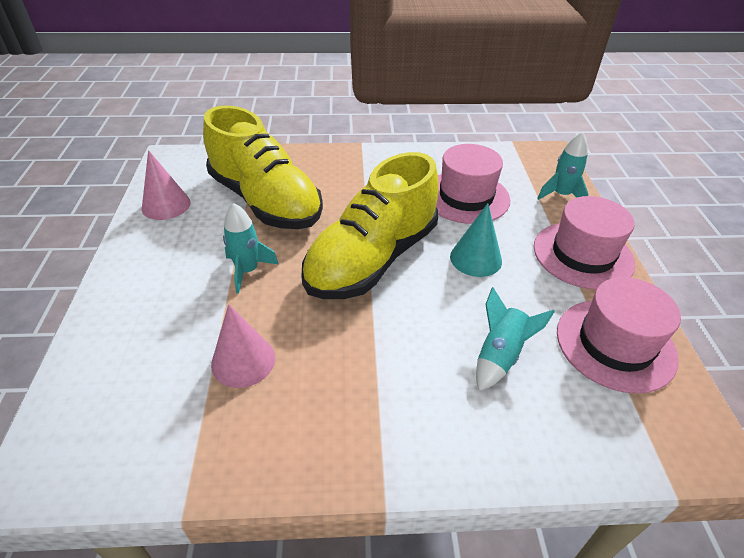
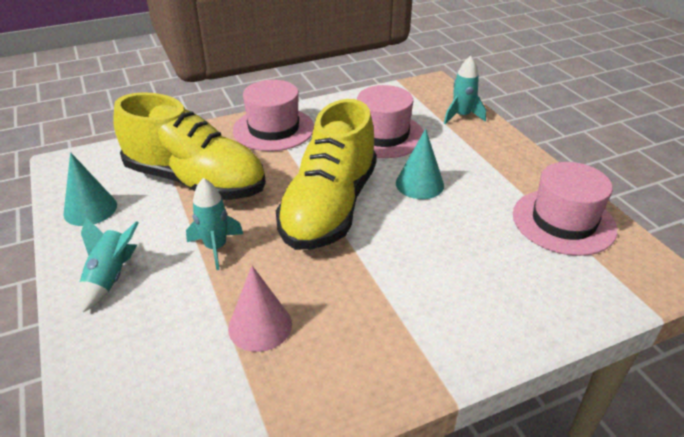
camera: 20 degrees left, 5 degrees down
(166, 205) = (90, 209): pink cone -> turquoise cone
(500, 355) = (481, 255): turquoise rocket -> turquoise rocket (110, 277)
(583, 255) = (503, 160): pink hat -> pink hat (273, 129)

